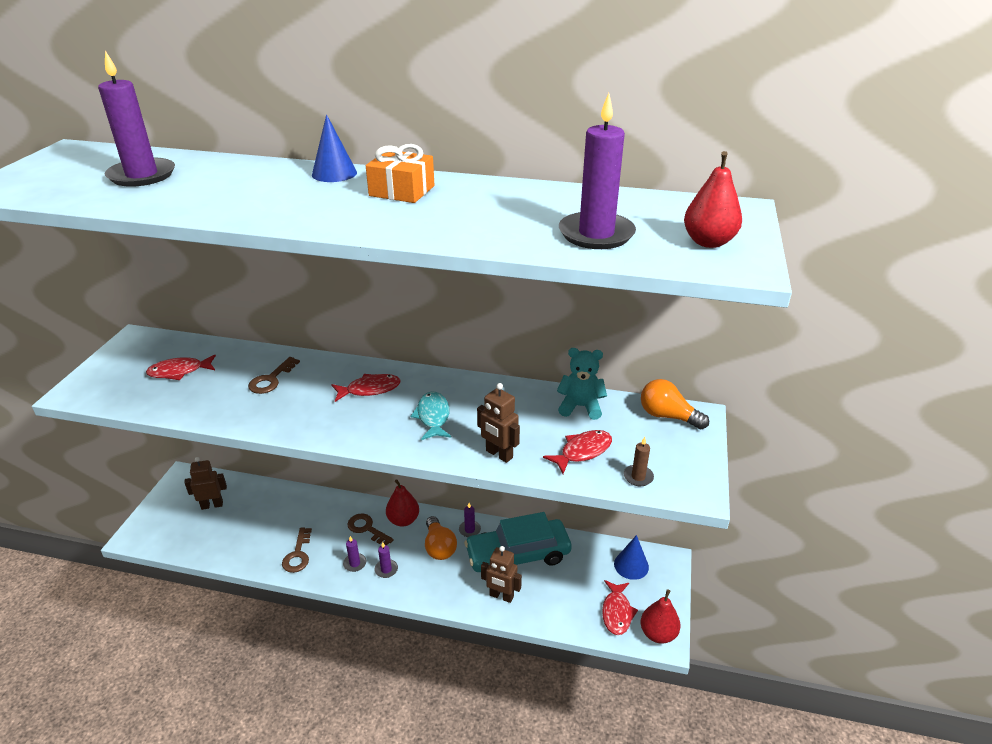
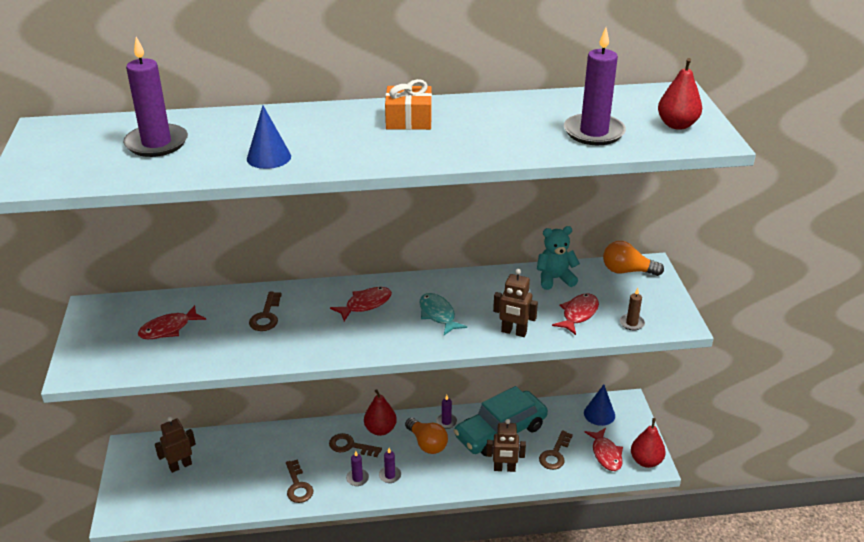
camera: 20 degrees left, 0 degrees up
(334, 173) = (333, 112): blue cone -> blue cone (268, 157)
(561, 596) = (555, 454): none -> brown key

